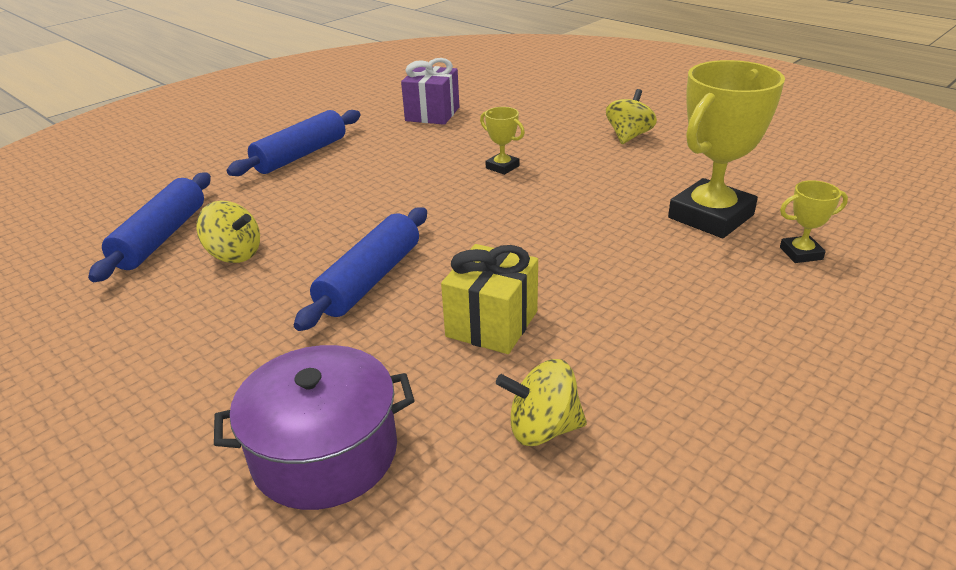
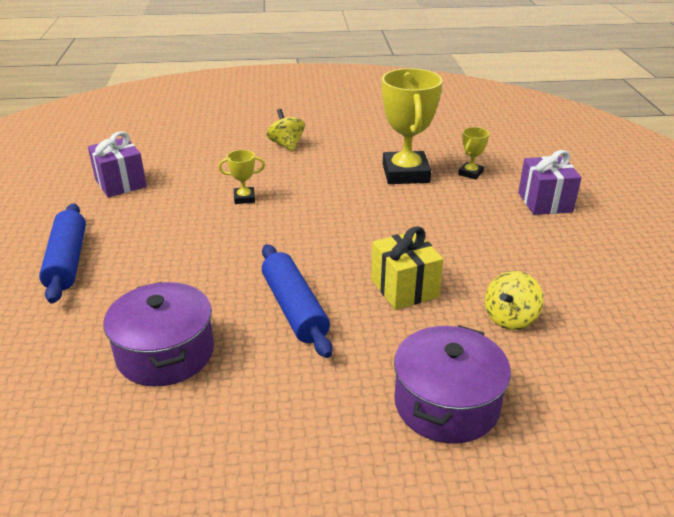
camera: 50 degrees left, 0 degrees up
(161, 237) = (72, 381): blue rolling pin -> none
(234, 254) = (165, 353): yellow spinning top -> purple pot
(852, 338) = (545, 202): none -> purple gift

